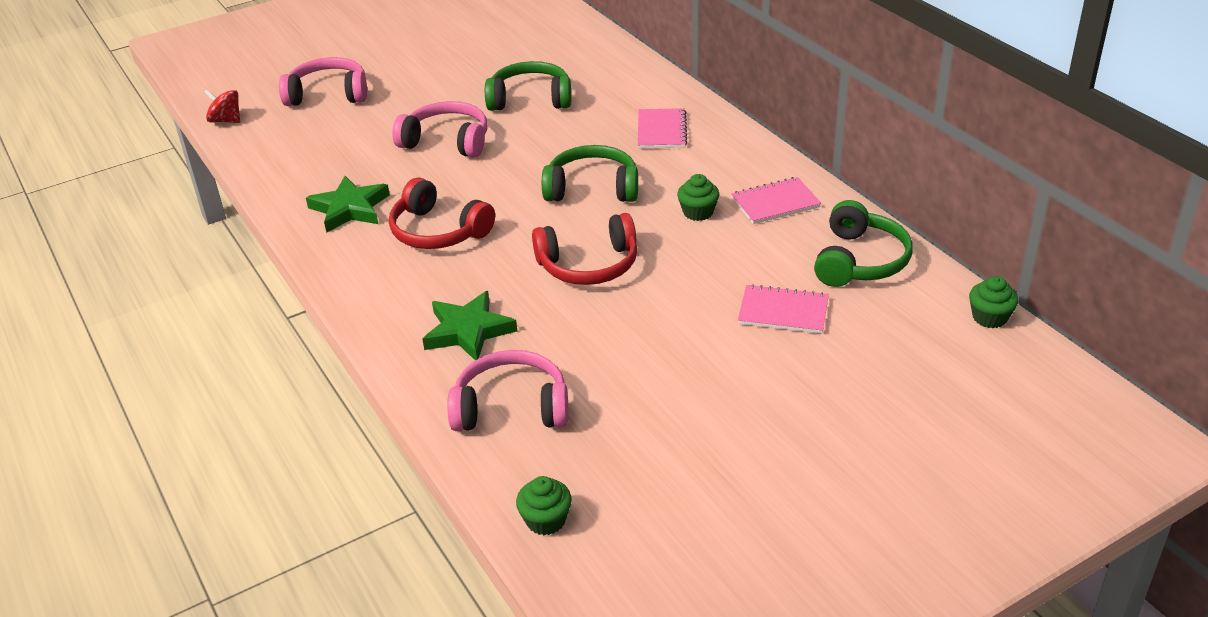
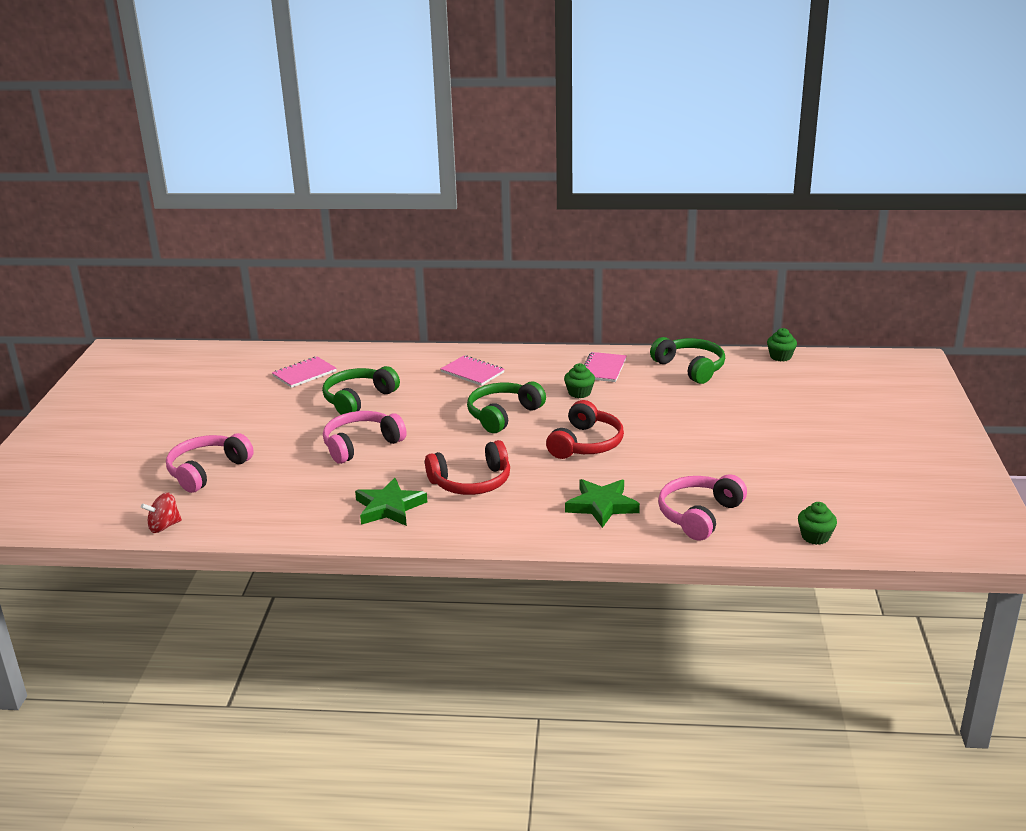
camera: 55 degrees left, 10 degrees down
(783, 311) = (709, 404): pink notebook -> pink notebook (304, 374)

